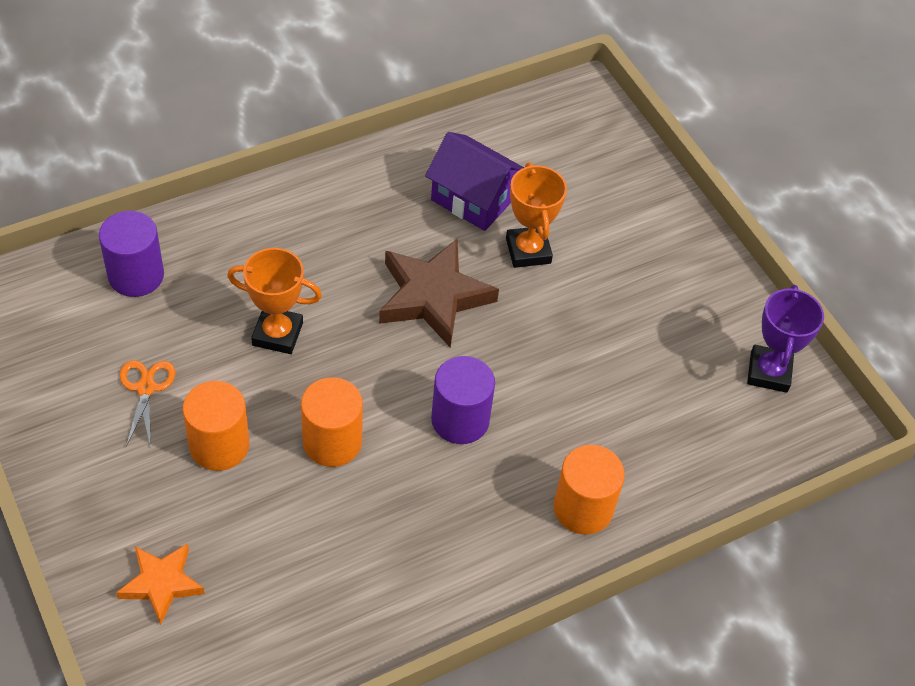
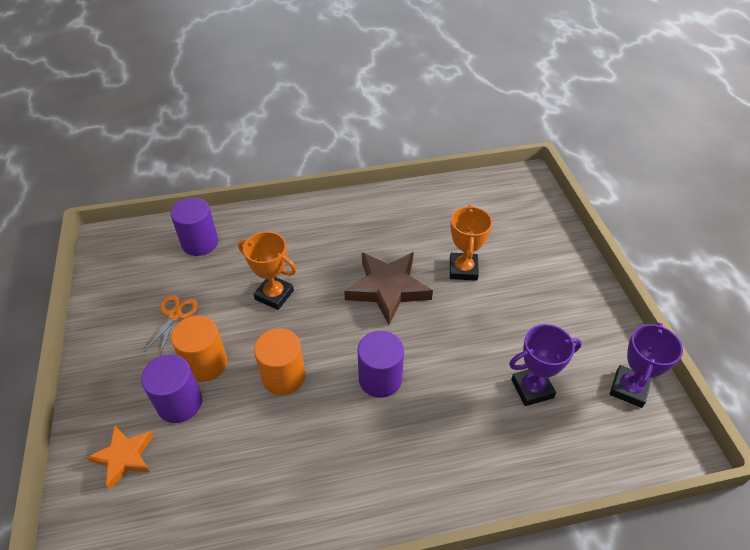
camera: 20 degrees right, 5 degrees down
(205, 503) = (180, 403): none -> purple cylinder
(473, 199) = (434, 230): purple house -> none
(583, 508) = (455, 468): orange cylinder -> none
(653, 395) = (532, 388): none -> purple trophy

